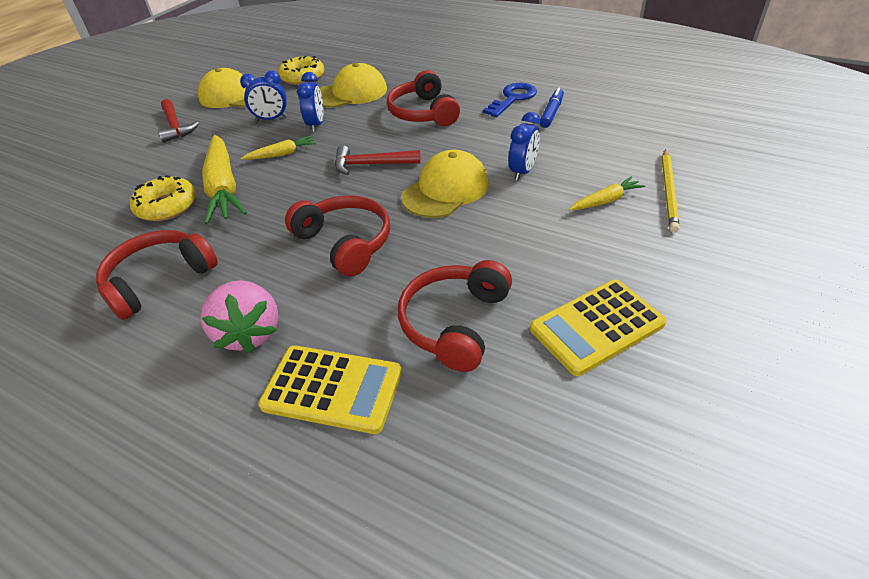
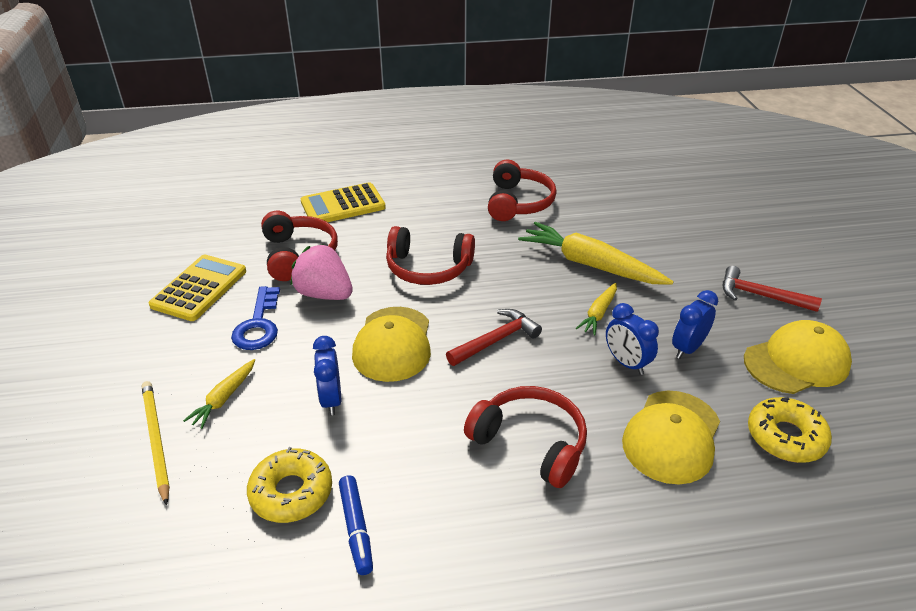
camera: 140 degrees right, 5 degrees down
(167, 206) = (604, 236): yellow donut -> yellow donut (291, 492)
(249, 333) = (420, 205): pink strawberry -> pink strawberry (324, 294)
(513, 99) = (436, 538): blue key -> blue key (258, 324)

